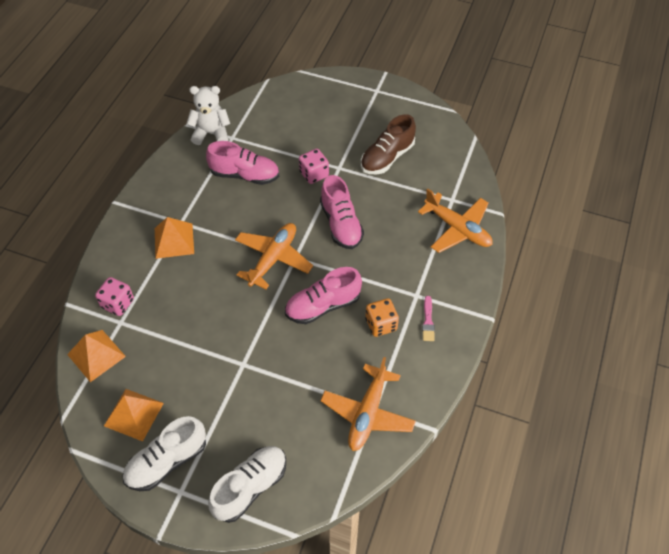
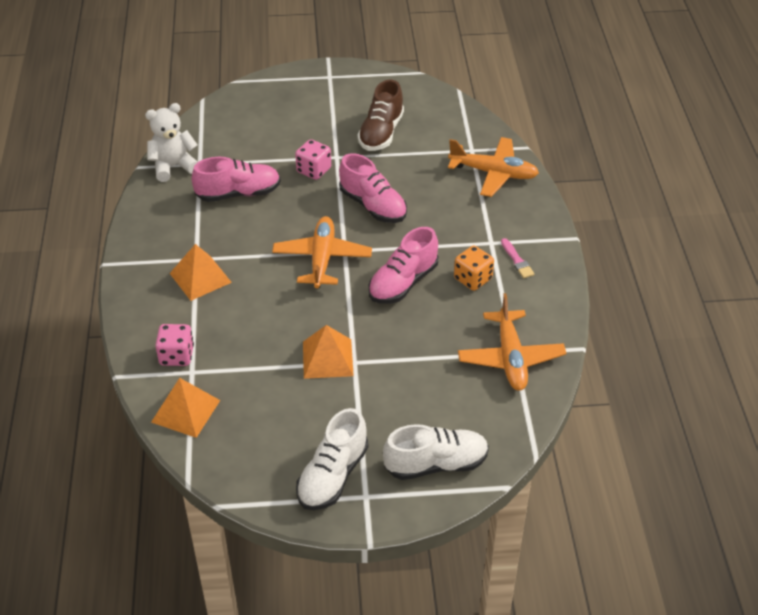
camera: 25 degrees left, 10 degrees down
(134, 414) = (266, 448): orange pyramid -> orange pyramid (328, 358)
(250, 487) = (436, 464): white shoe -> white shoe turned 60 degrees clockwise

